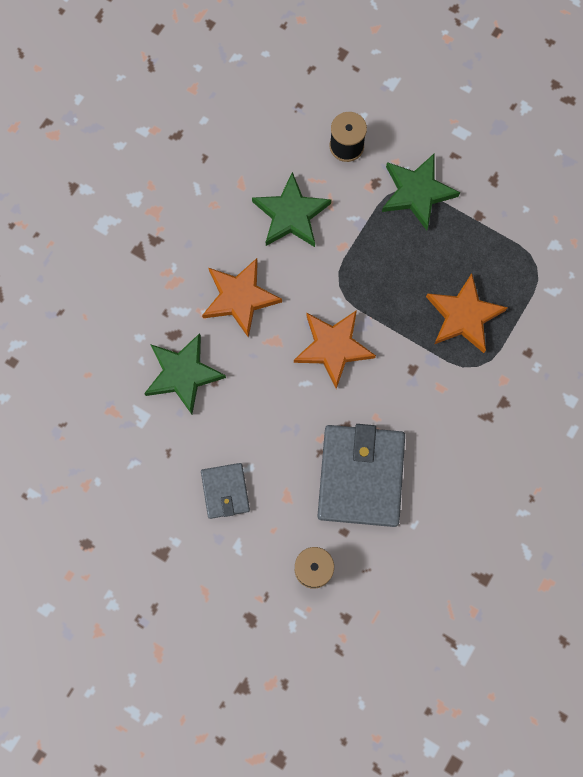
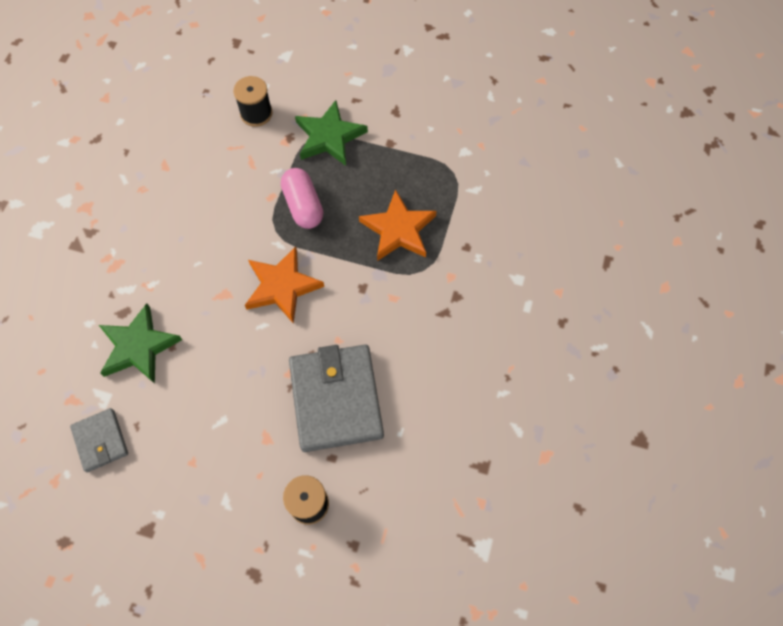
camera: 15 degrees left, 10 degrees down
(225, 491) = (202, 449): grey wallet -> grey wallet (100, 441)
(240, 298) = (182, 263): orange star -> none
(291, 214) = (217, 181): green star -> none
(373, 265) = (303, 206): none -> pink capsule

